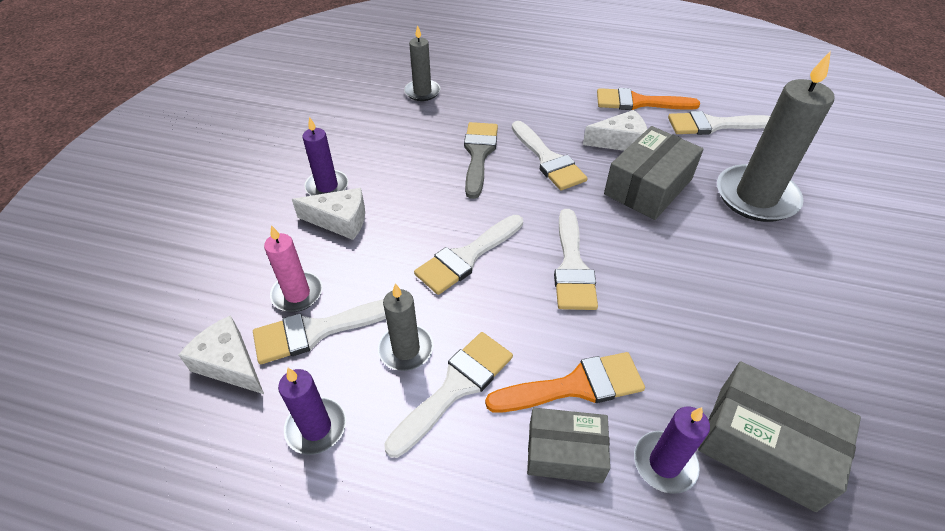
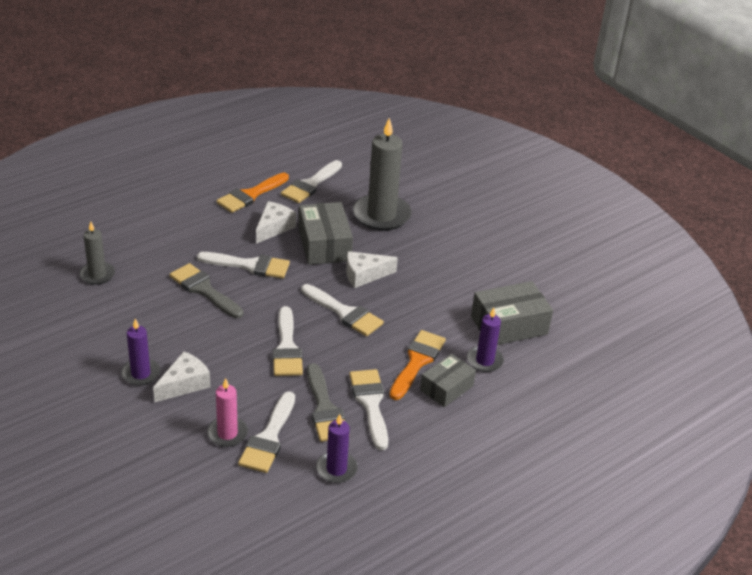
camera: 55 degrees left, 10 degrees down
(230, 364) = (250, 486): white cheese -> white cheese (364, 275)
(406, 349) = (325, 409): grey candle -> grey brush

